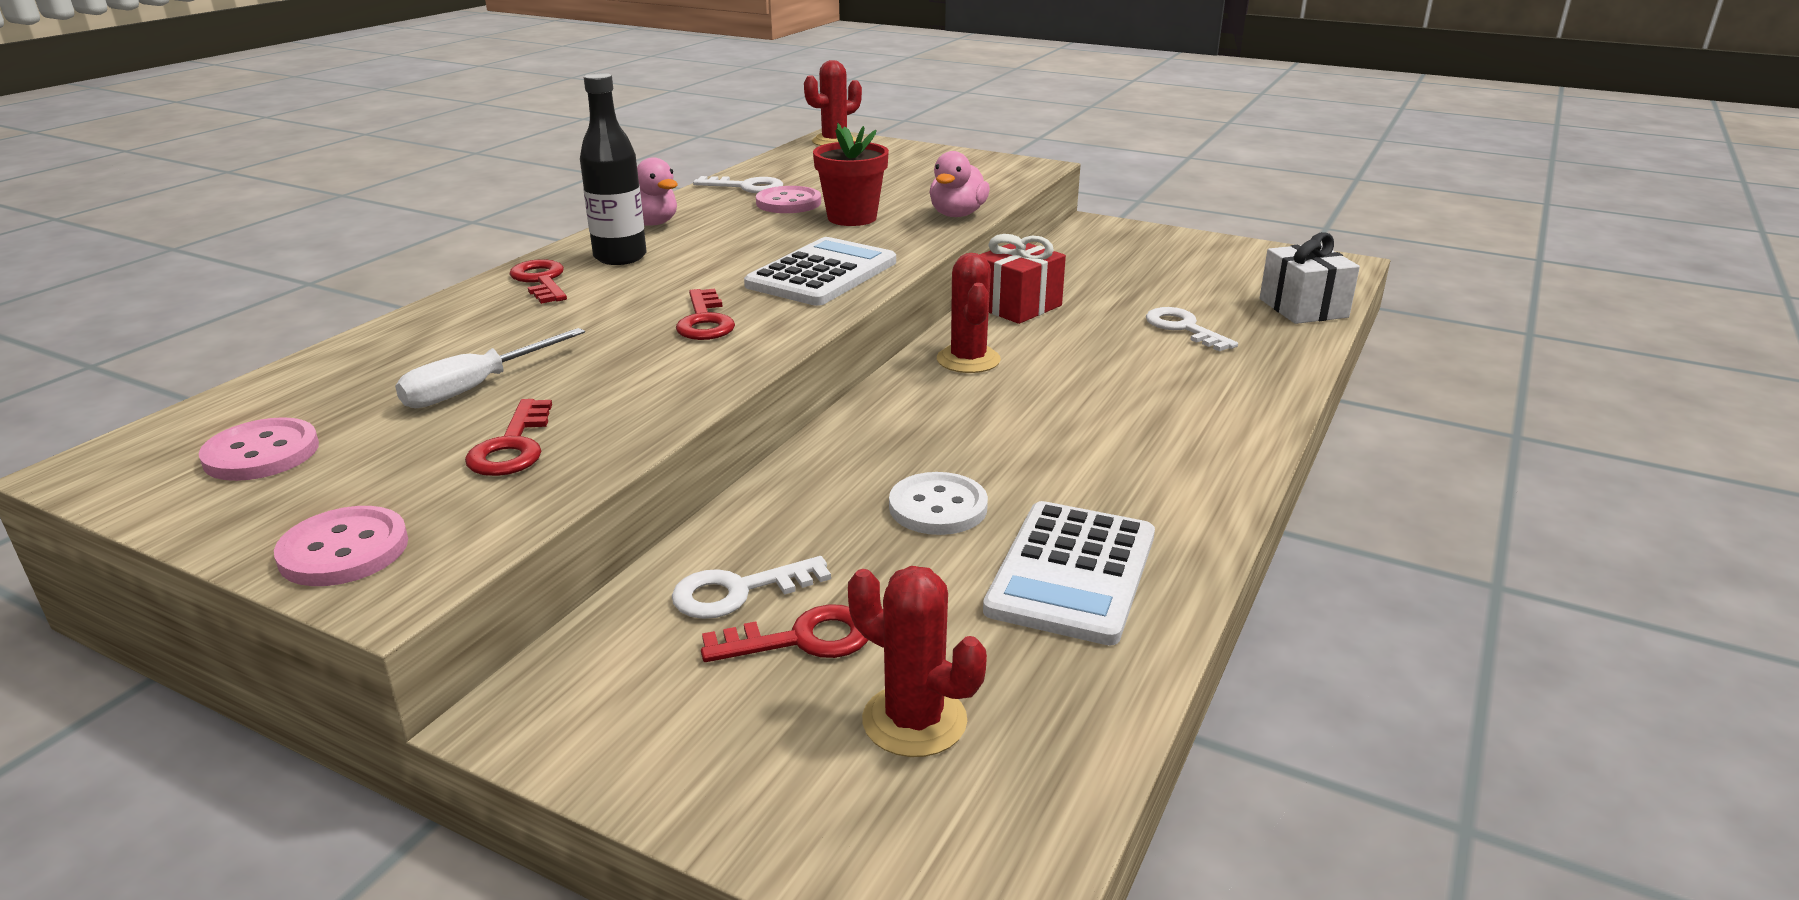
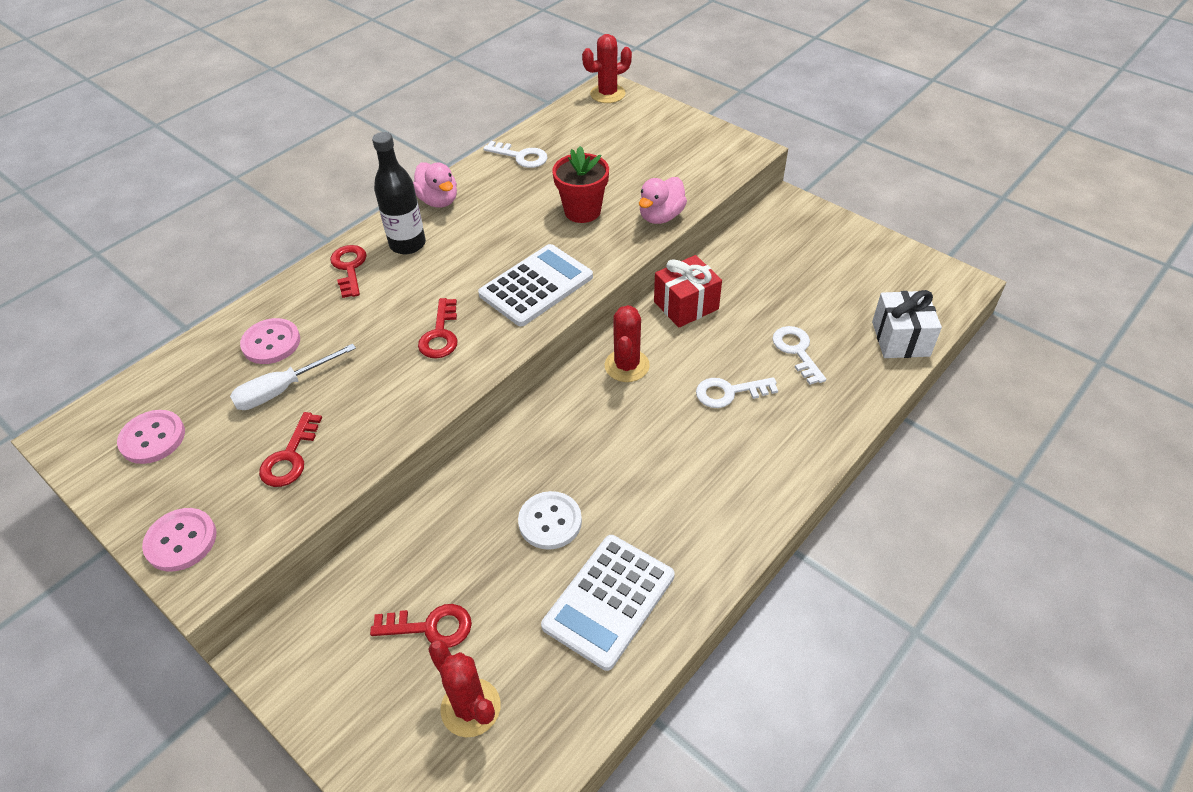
camera: 15 degrees right, 20 degrees up
(738, 591) = (407, 577): white key -> white key (729, 392)
(788, 203) = (544, 184): pink button -> pink button (271, 343)

